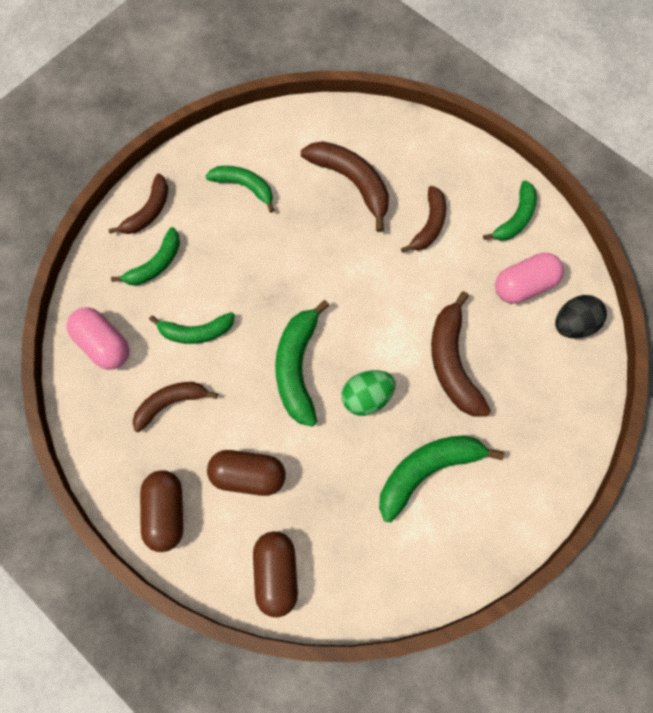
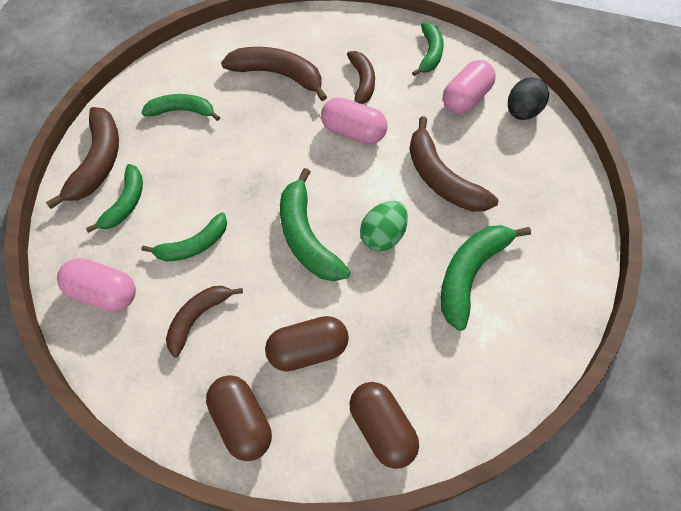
camera: 25 degrees left, 10 degrees down
(148, 211) = (98, 162): brown banana -> brown banana, size x1.52
(393, 276) = (353, 132): none -> pink capsule

